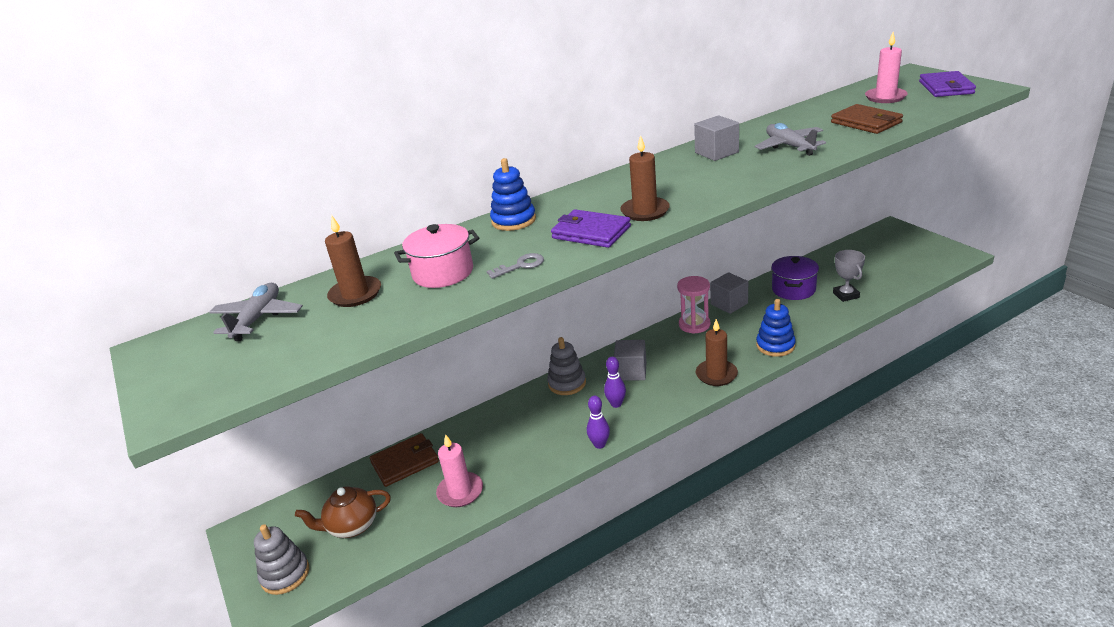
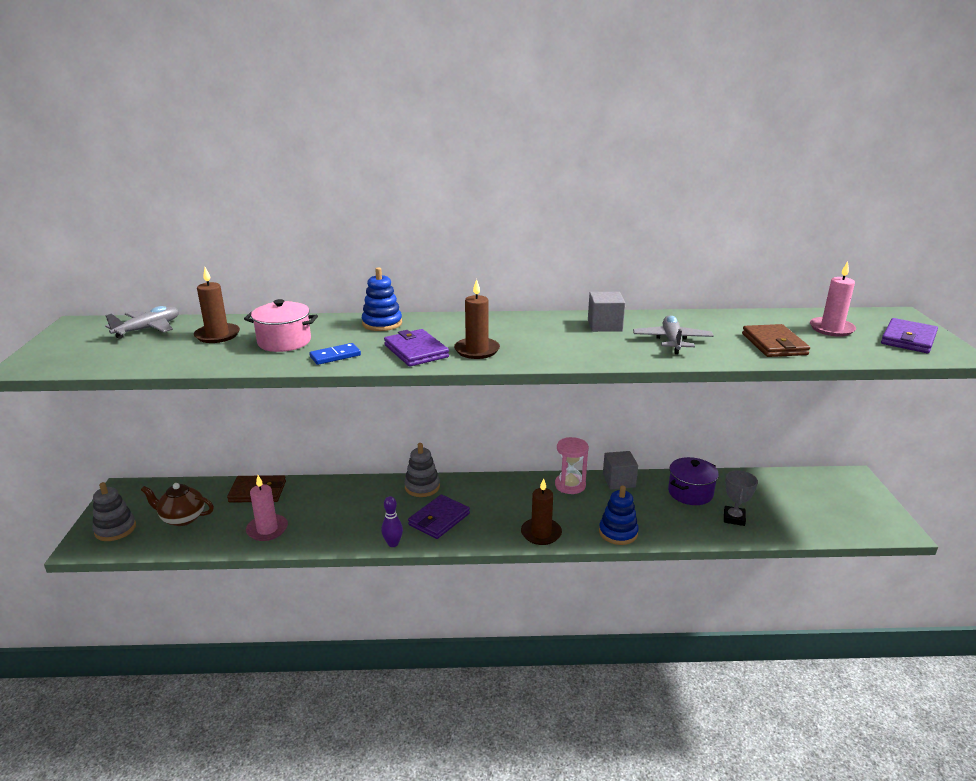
camera: 25 degrees right, 5 degrees down
(520, 266) = (335, 356): grey key -> blue domino
(616, 404) = (439, 519): purple bowling pin -> purple wallet
(631, 371) = (478, 500): grey cube -> none

